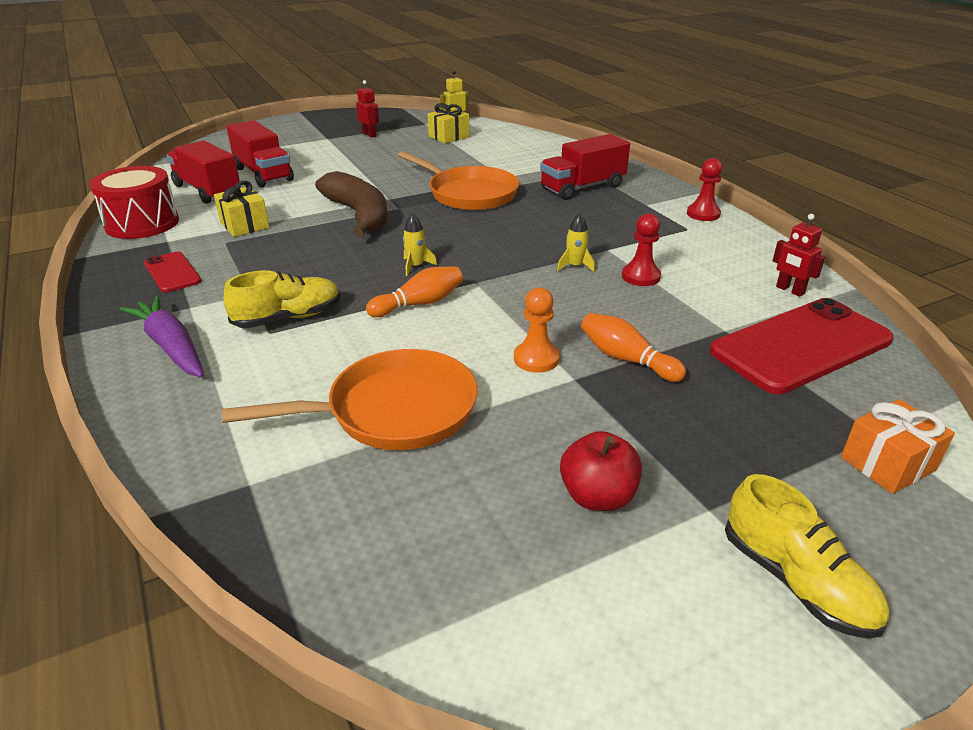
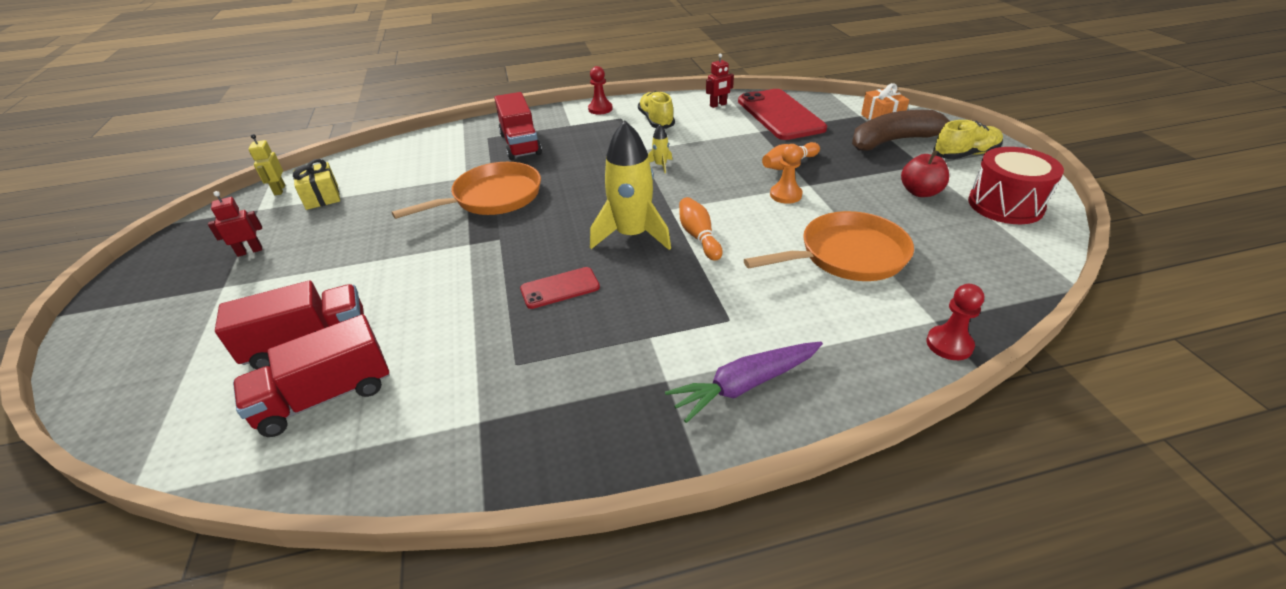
camera: 75 degrees left, 5 degrees up
(142, 223) = (402, 458): red drum -> red drum (1005, 205)
(172, 272) = (577, 404): red phone -> red phone (560, 288)
(244, 225) = (473, 350): yellow gift -> none
(288, 318) = (705, 308): yellow shoe -> yellow shoe (656, 121)
(359, 215) = (499, 264): brown banana -> brown banana (895, 141)
(393, 411) = (846, 255): orange pan -> orange pan turned 75 degrees clockwise
(415, 266) = (632, 235): yellow rocket -> yellow rocket, size x2.35
(640, 276) = (685, 145): red pawn -> red pawn (949, 344)

